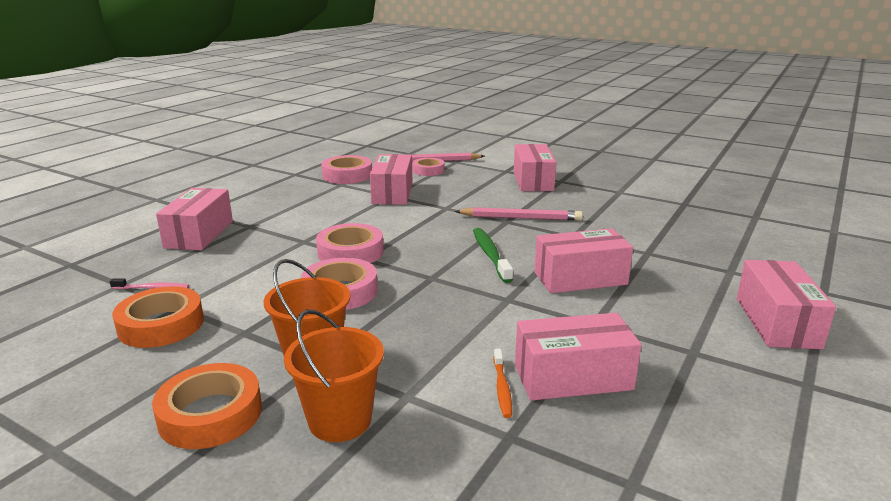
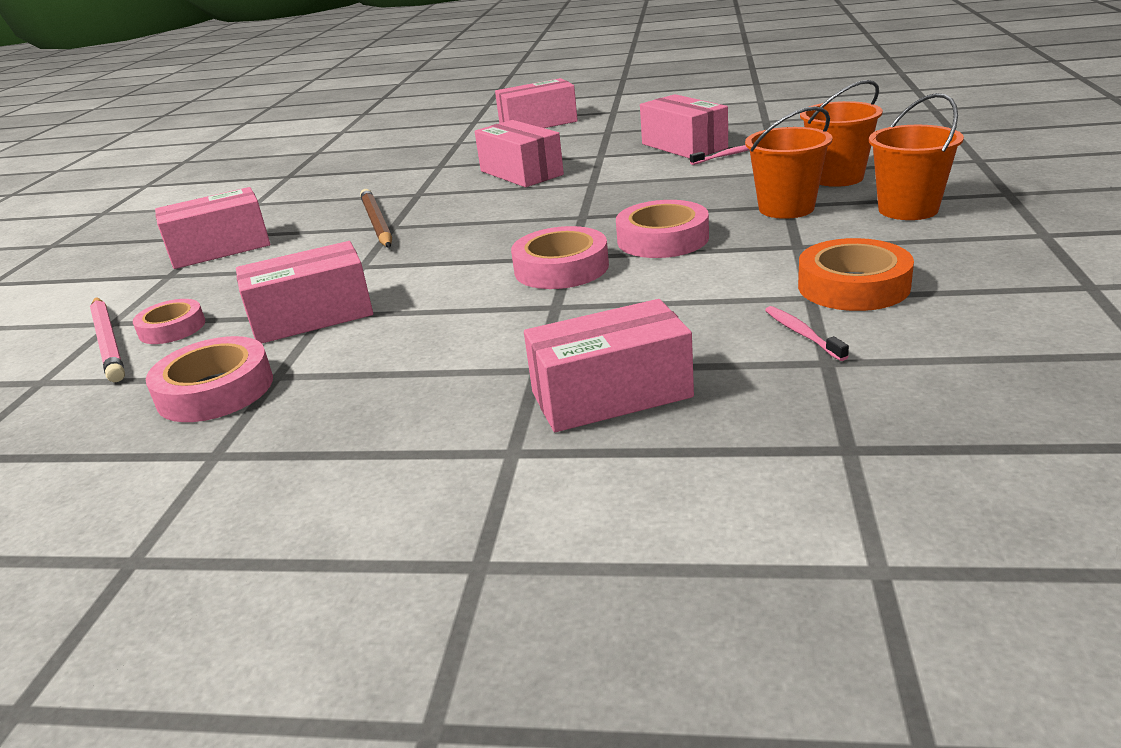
camera: 110 degrees left, 5 degrees up
(210, 414) = (908, 209): orange tape -> orange bucket
(490, 255) = (501, 210): green toothbrush -> none
(502, 388) = (726, 156): orange toothbrush -> pink toothbrush
(521, 218) = (377, 223): pink pencil -> brown pencil

